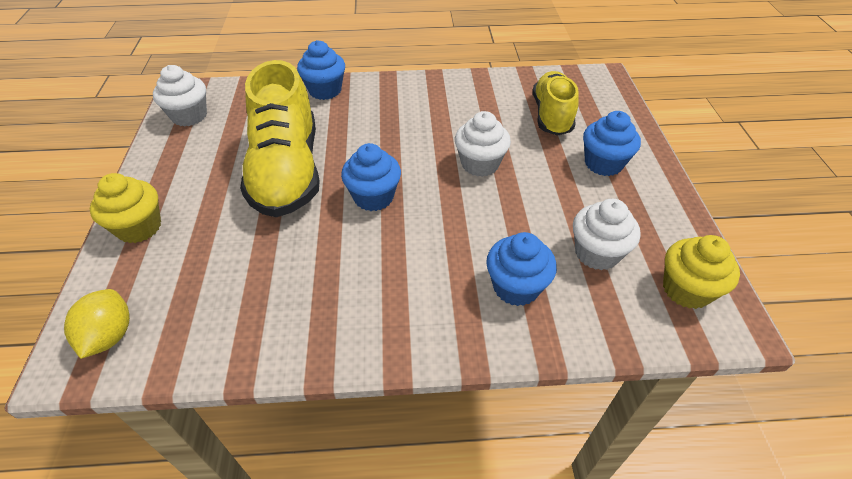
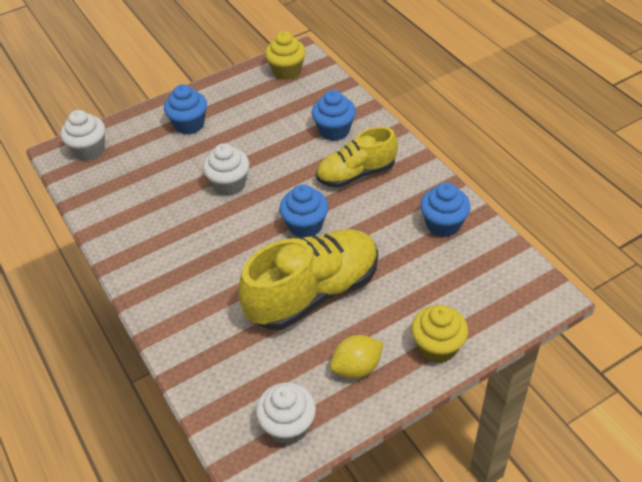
camera: 115 degrees left, 0 degrees up
(110, 336) = (518, 289): yellow lemon -> yellow lemon (357, 367)
(325, 90) = (181, 335): blue cupcake -> blue cupcake (443, 224)
(551, 115) = (140, 166): yellow shoe -> yellow shoe (356, 174)
(596, 253) = (282, 107): white cupcake -> white cupcake (89, 150)

